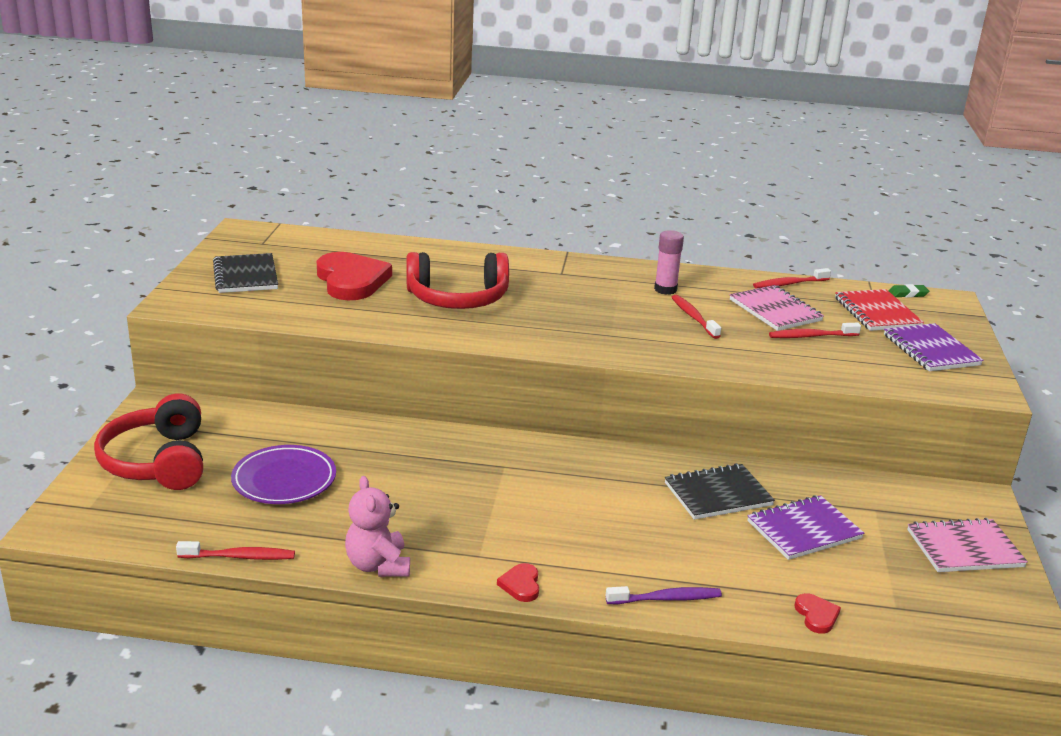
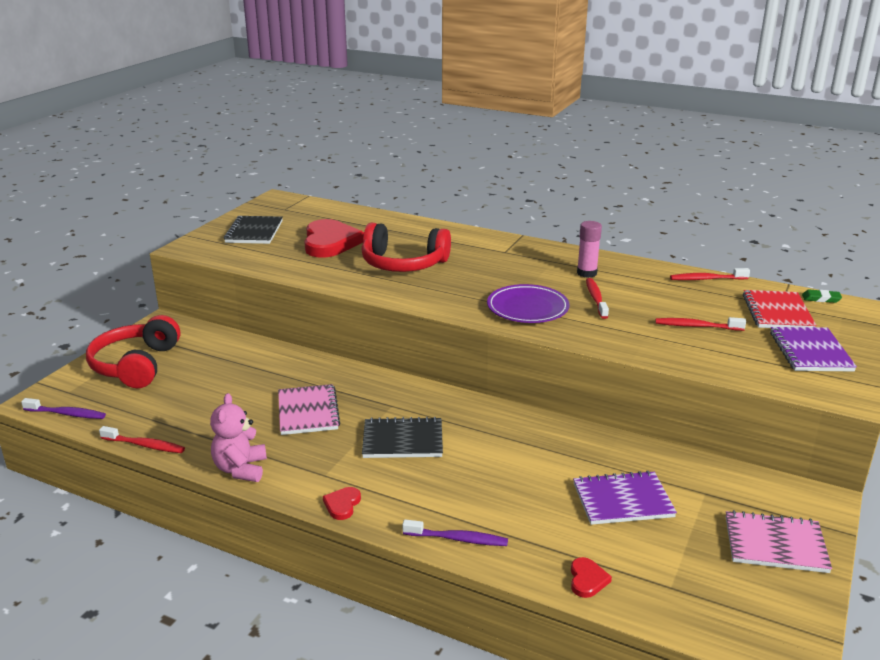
camera: 20 degrees right, 0 degrees up
(108, 535) = (66, 414): none -> purple toothbrush
(284, 480) = (215, 392): purple plate -> purple plate (527, 308)
(718, 494) = (561, 456): black notebook -> black notebook (402, 440)
(775, 310) = (677, 300): pink notebook -> pink notebook (308, 412)

